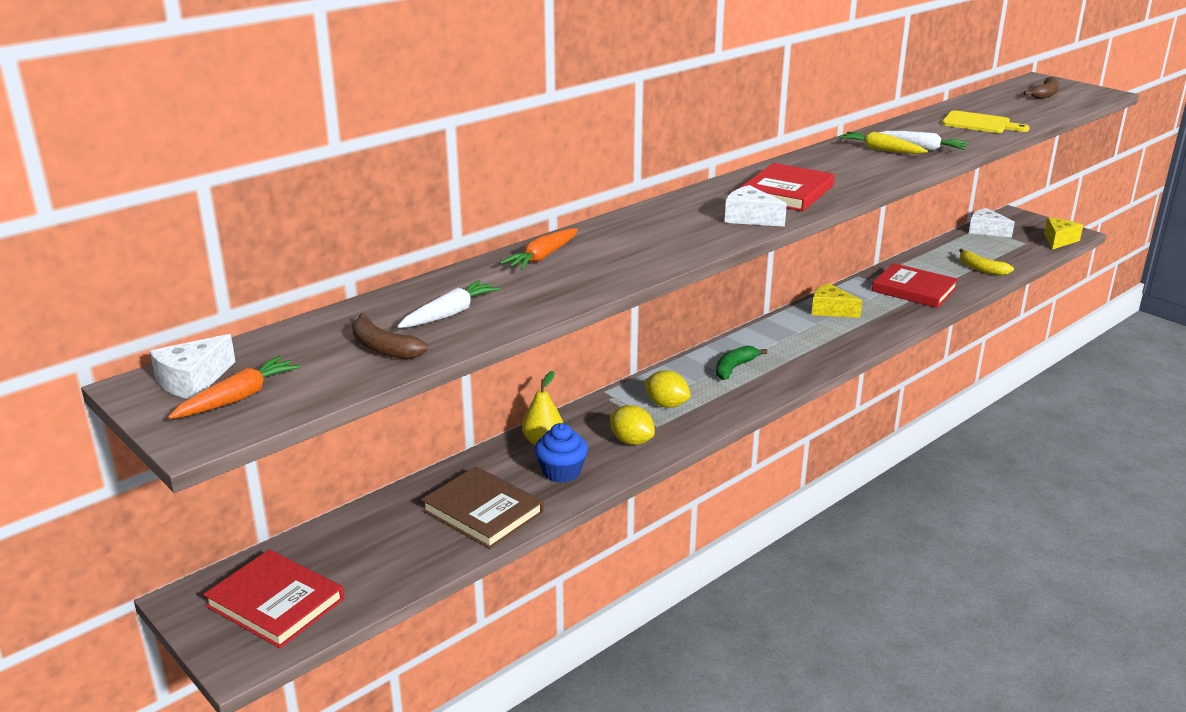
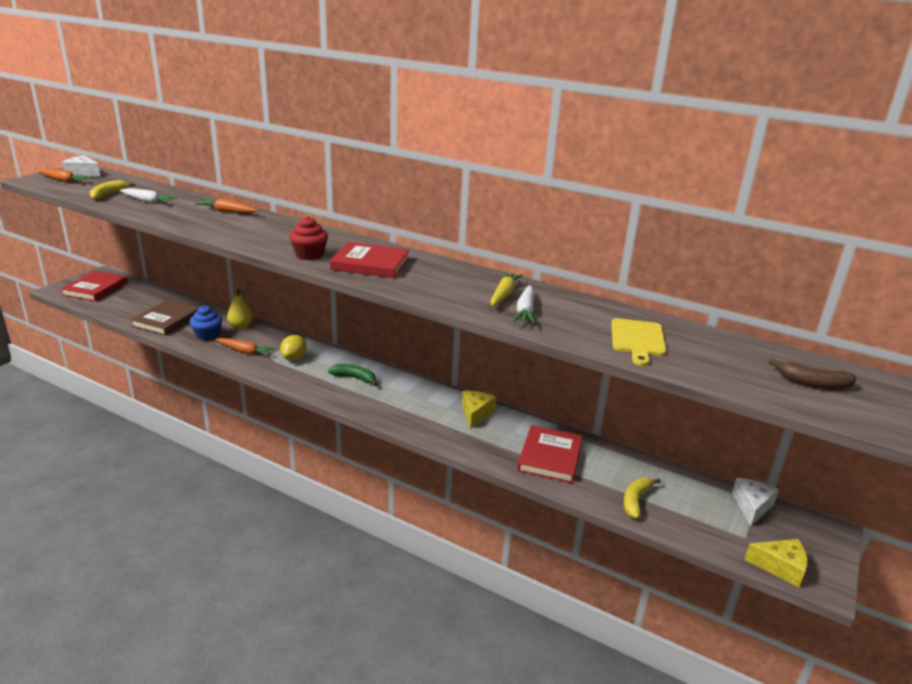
camera: 70 degrees right, 0 degrees up
(383, 348) = (108, 195): brown banana -> yellow banana
(631, 441) = (245, 351): yellow lemon -> orange carrot
(750, 218) = (309, 255): white cheese -> red cupcake

